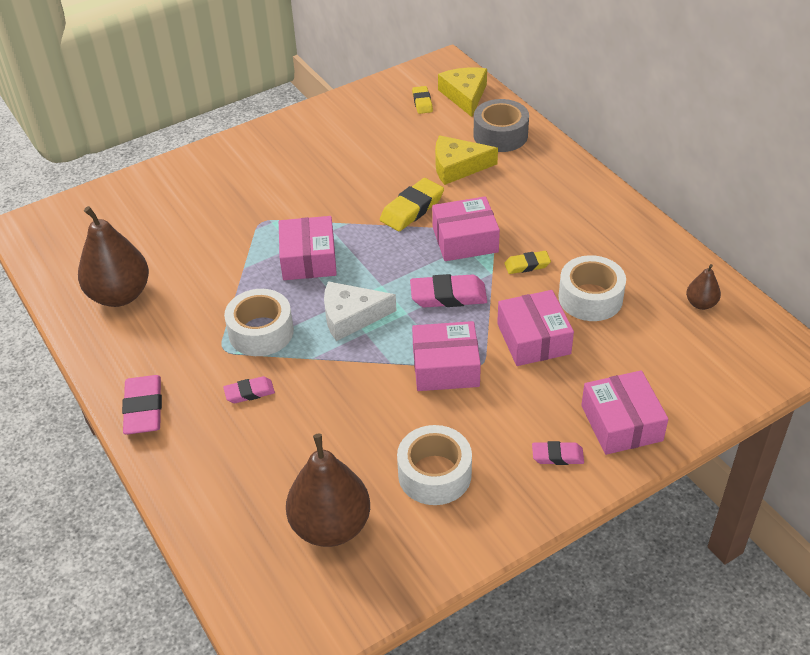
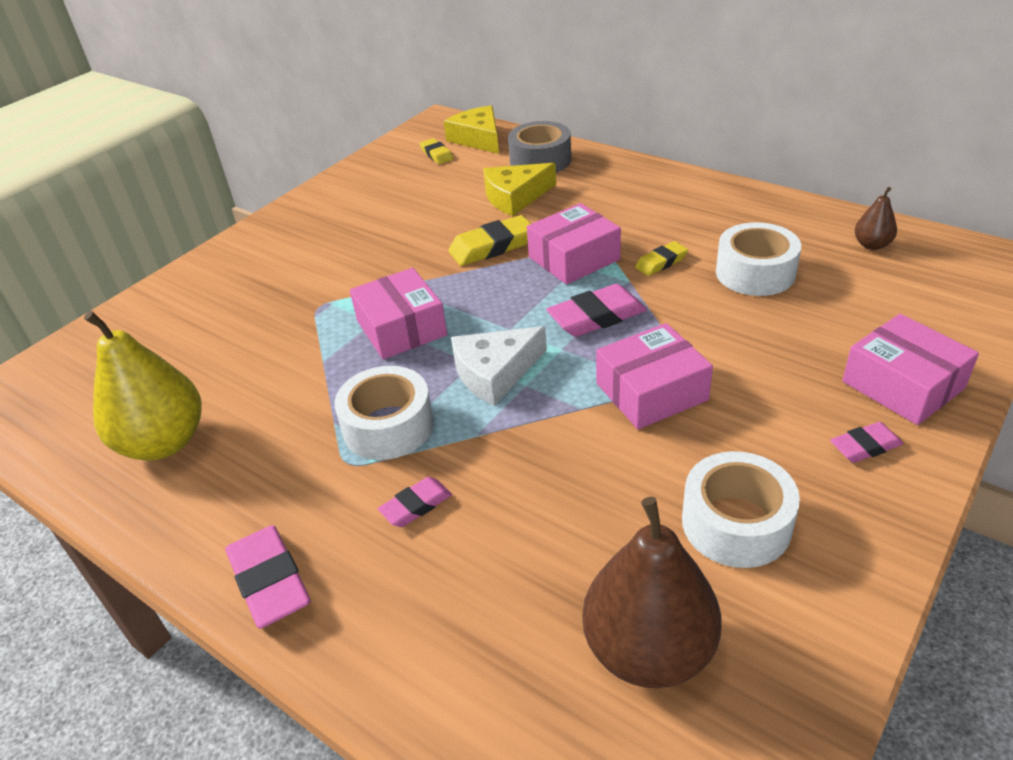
camera: 20 degrees left, 5 degrees down
(120, 295) = (164, 442): brown pear -> yellow pear
(412, 209) = (492, 246): yellow eraser -> yellow eraser turned 45 degrees clockwise
(533, 339) = (728, 330): pink box -> none

